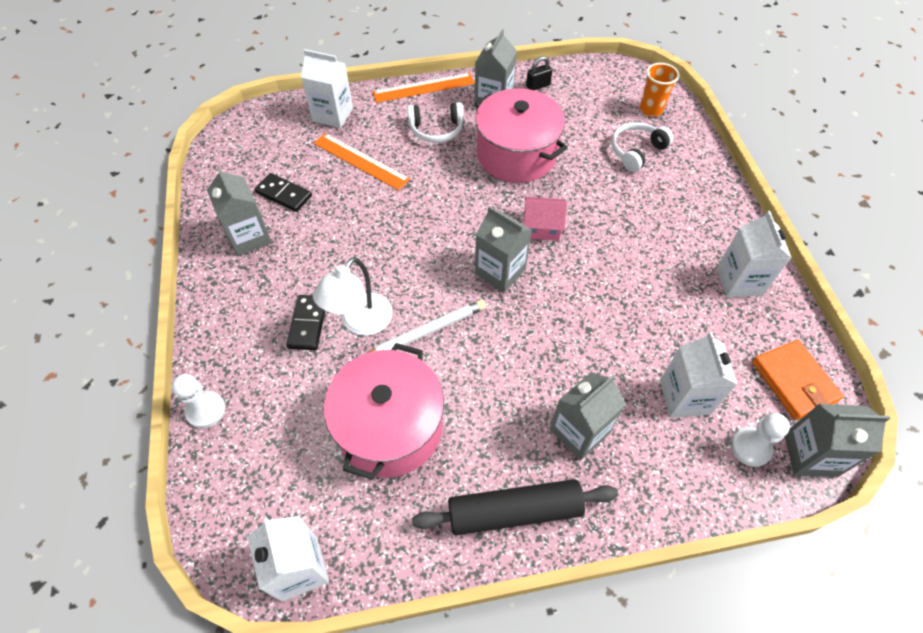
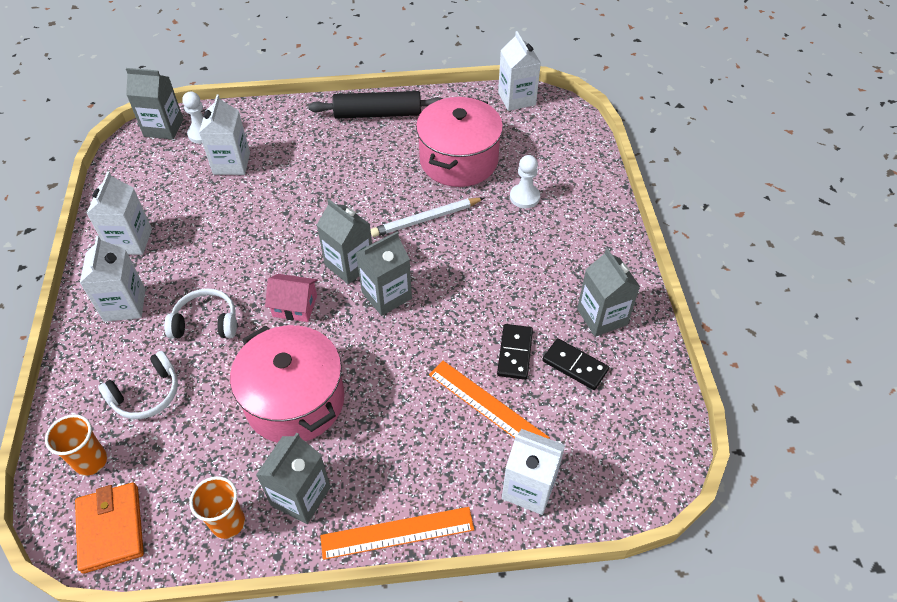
camera: 175 degrees left, 5 degrees down
(206, 410) = (600, 178): white pawn -> white pawn (524, 197)
(308, 324) = (529, 232): black domino -> black domino (515, 353)
(360, 323) = (483, 230): white lamp -> none
(436, 129) = (388, 449): white headphones -> white headphones (206, 322)
(538, 86) = (228, 523): black padlock -> orange cup
(579, 431) = (319, 149): grey carton -> grey carton (386, 295)
(701, 217) = (125, 305): none -> white carton
(793, 381) = (141, 167): orange wallet -> orange wallet (111, 528)

